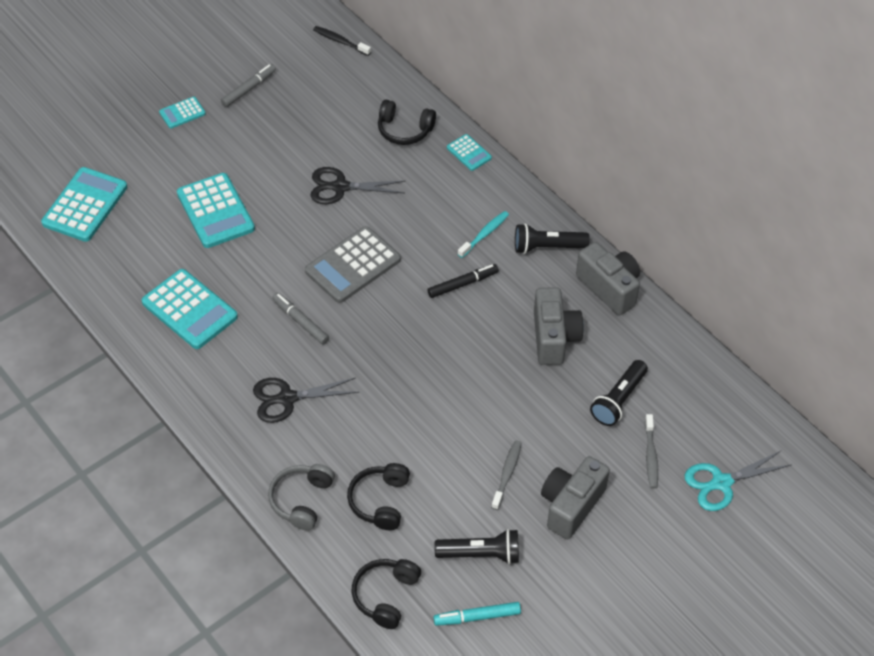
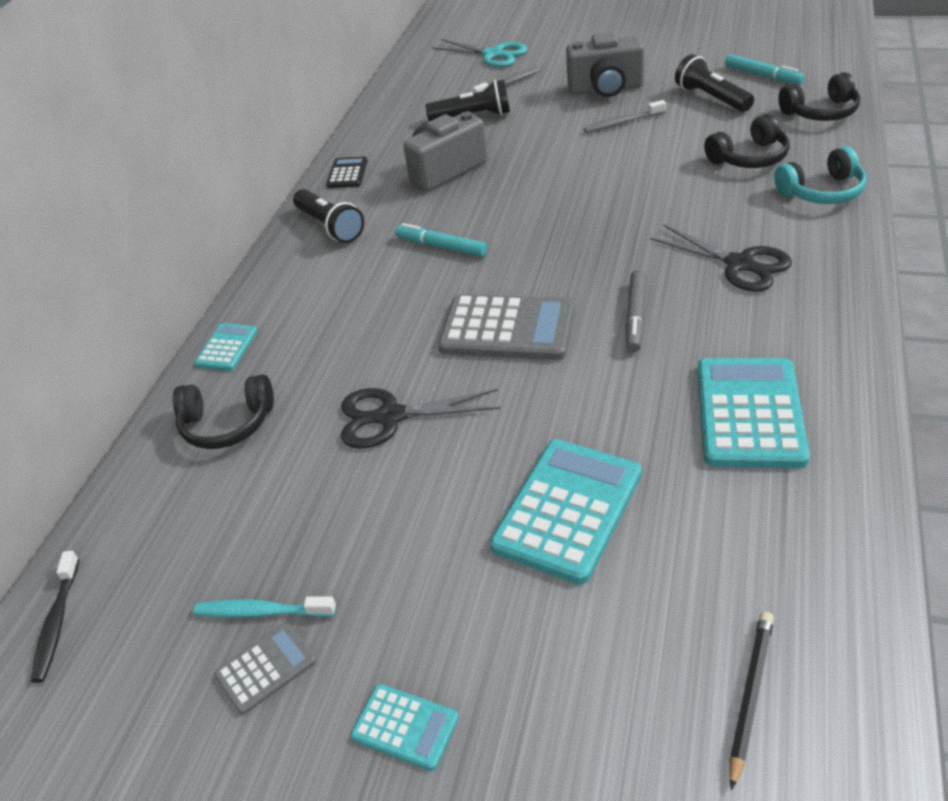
camera: 120 degrees left, 10 degrees down
(85, 205) = (751, 695): turquoise calculator -> black pencil
(249, 89) = (266, 668): grey marker -> grey calculator
(301, 500) = (822, 192): grey headphones -> turquoise headphones
(340, 187) = (391, 417): black scissors -> black scissors turned 120 degrees clockwise
(404, 130) = (227, 424): black headphones -> black headphones turned 105 degrees clockwise
(463, 284) = (441, 246): black marker -> turquoise marker
(484, 234) = (353, 270): turquoise toothbrush -> turquoise toothbrush (261, 612)
(609, 288) = (347, 173): grey camera -> black calculator

